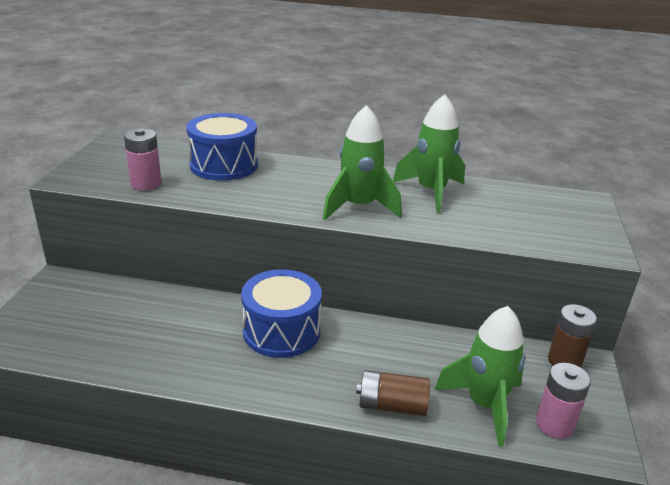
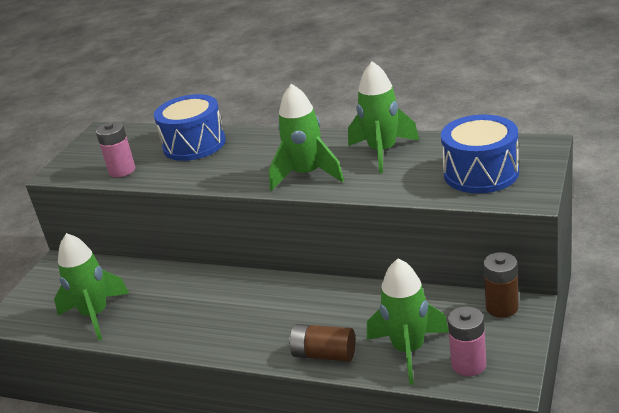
camera: 15 degrees right, 0 degrees up
(110, 344) = (95, 315): none -> green rocket
(281, 331) = (242, 296): blue drum -> blue drum (481, 173)

